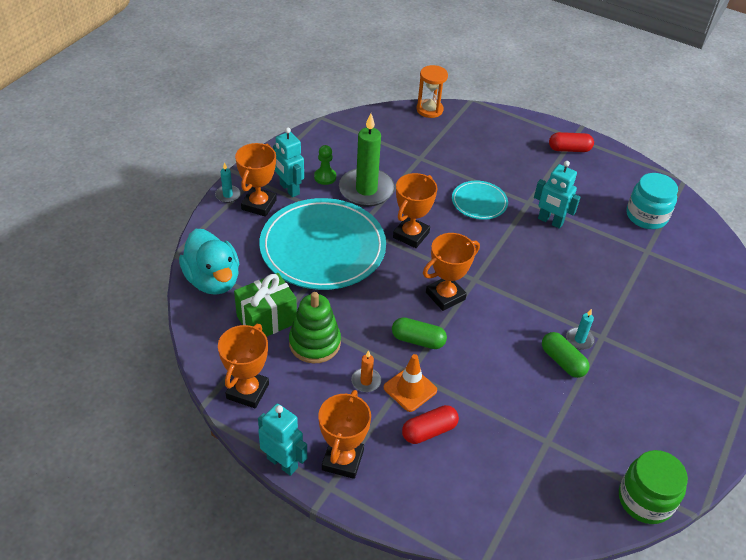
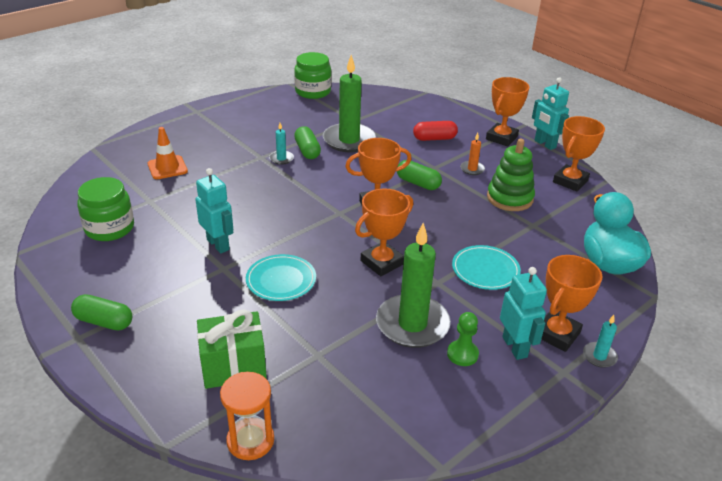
camera: 160 degrees left, 10 degrees down
(266, 319) = (552, 222): green gift -> green gift (233, 366)
(323, 247) = (485, 270): turquoise plate -> turquoise plate, size x0.48
(410, 389) = (438, 159): orange traffic cone -> orange traffic cone (167, 167)
(529, 395) = (349, 140): none -> green candle
(569, 149) = (104, 322): red capsule -> green capsule
(646, 216) = (109, 228): turquoise jar -> green jar

